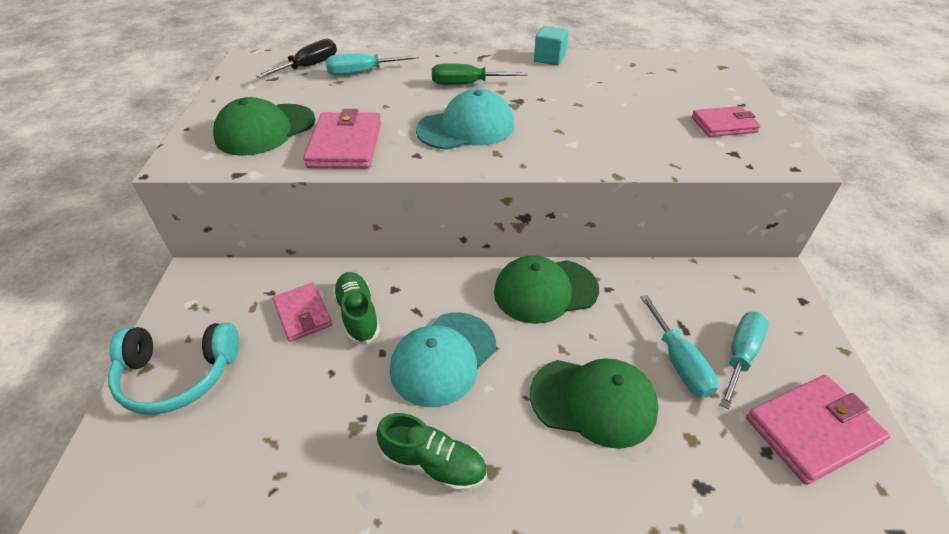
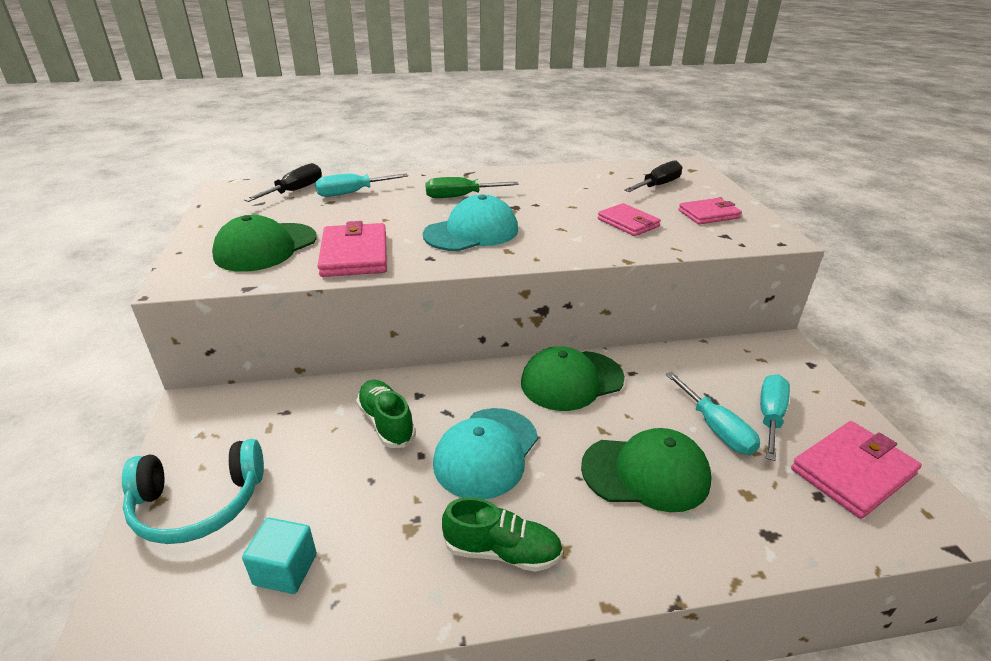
camera: 10 degrees left, 10 degrees down
(303, 314) = (326, 428): pink wallet -> pink wallet (628, 223)
(549, 58) = (533, 171): turquoise cube -> turquoise cube (285, 569)
(678, 84) = (658, 185): none -> black screwdriver

